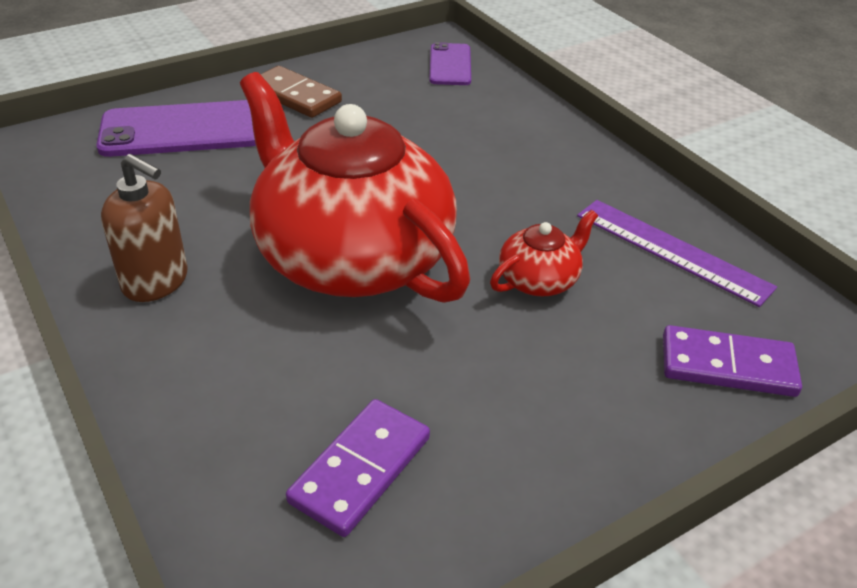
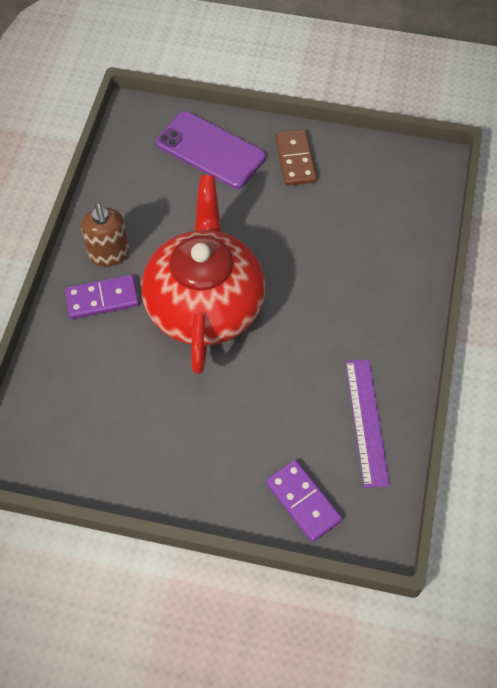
camera: 45 degrees right, 20 degrees up
(360, 469) = (97, 417): purple domino -> purple domino (102, 299)
(450, 65) = (416, 191): purple phone -> none
(539, 280) = (276, 385): red teapot -> none

